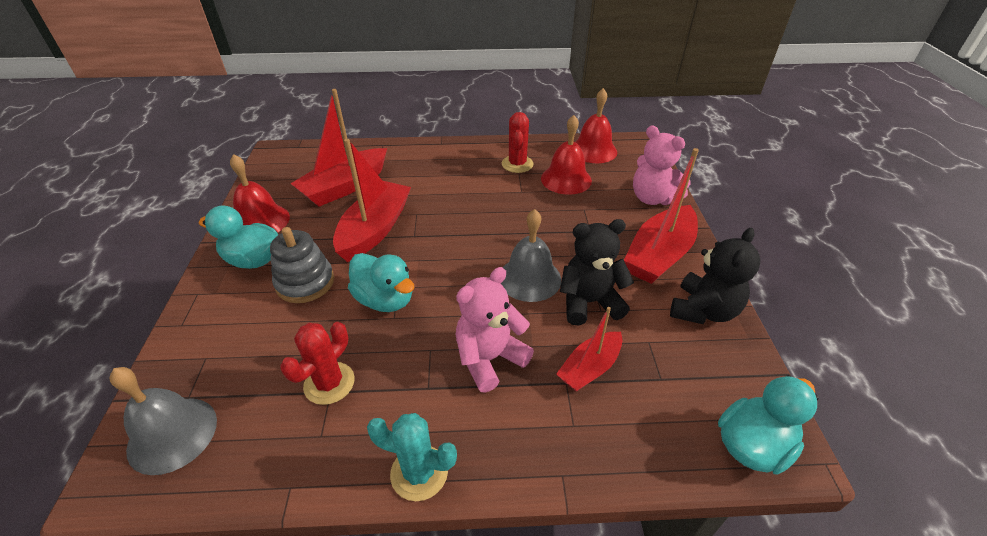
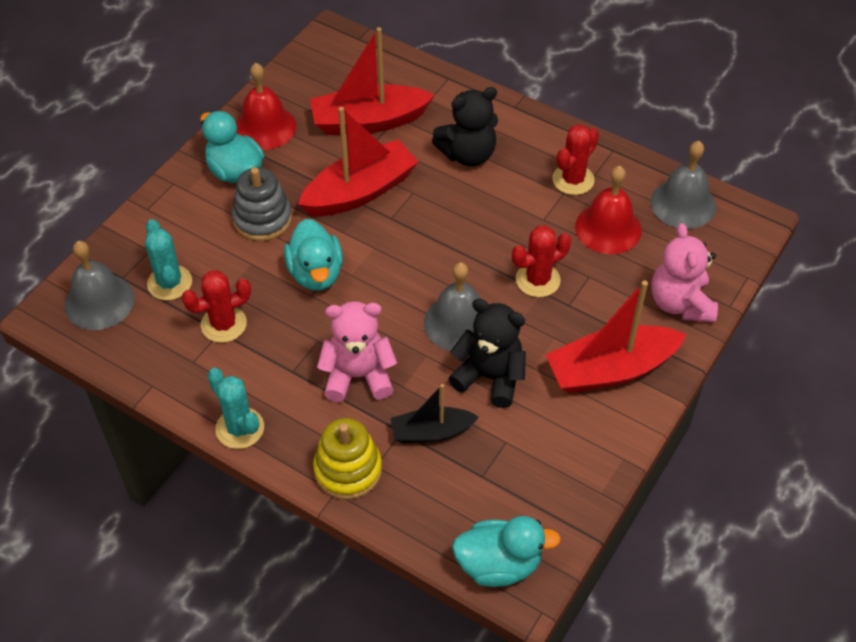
camera: 35 degrees right, 10 degrees up
(246, 376) = (169, 283): none -> turquoise cactus
(554, 445) = (348, 470): none -> yellow stacking toy
(555, 226) = (538, 280): none -> red cactus
(589, 368) = (431, 432): red boat -> black boat
(593, 150) = (683, 204): red bell -> grey bell
(703, 310) = (588, 445): black teddy bear -> black teddy bear (468, 154)

